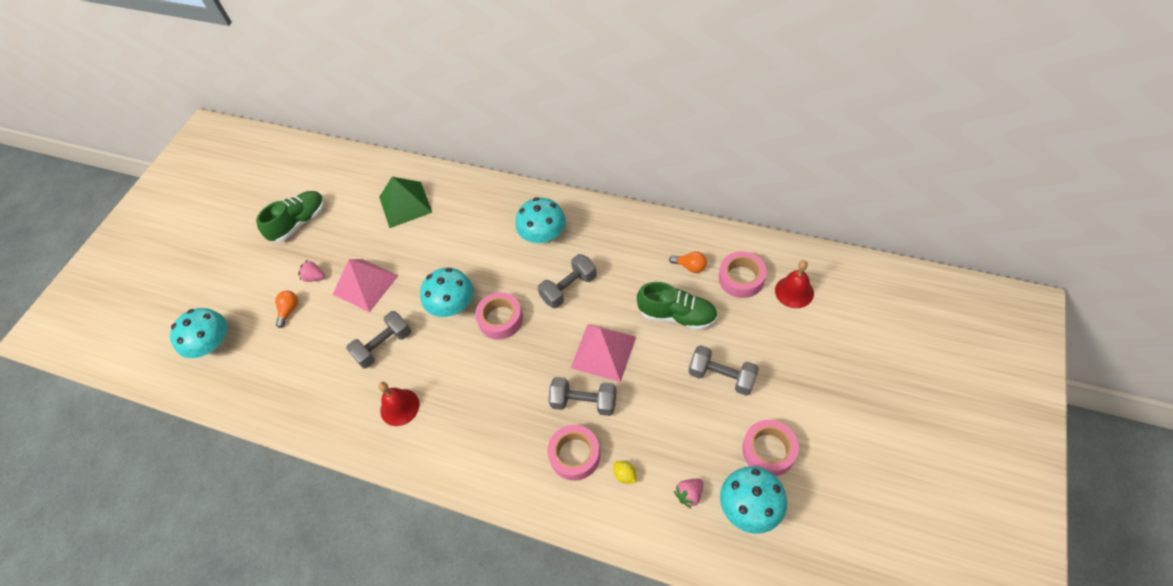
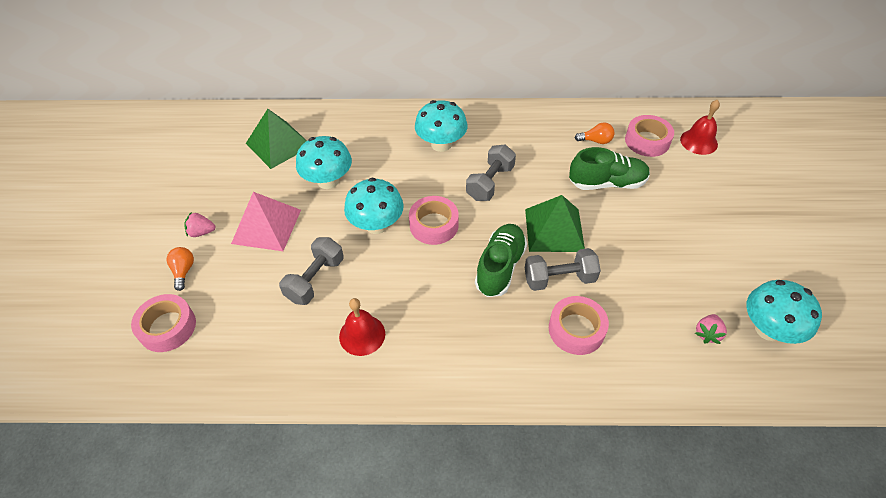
camera: 25 degrees left, 5 degrees down
(214, 346) = (98, 330): turquoise mushroom -> turquoise mushroom (328, 181)
(299, 223) = (160, 184): green shoe -> green shoe (500, 267)
(603, 352) = (554, 230): pink pyramid -> green pyramid
(625, 475) = (636, 334): yellow lemon -> none
(721, 377) = (677, 224): grey dumbbell -> none
(768, 450) = (755, 275): pink tape -> pink tape (167, 327)

